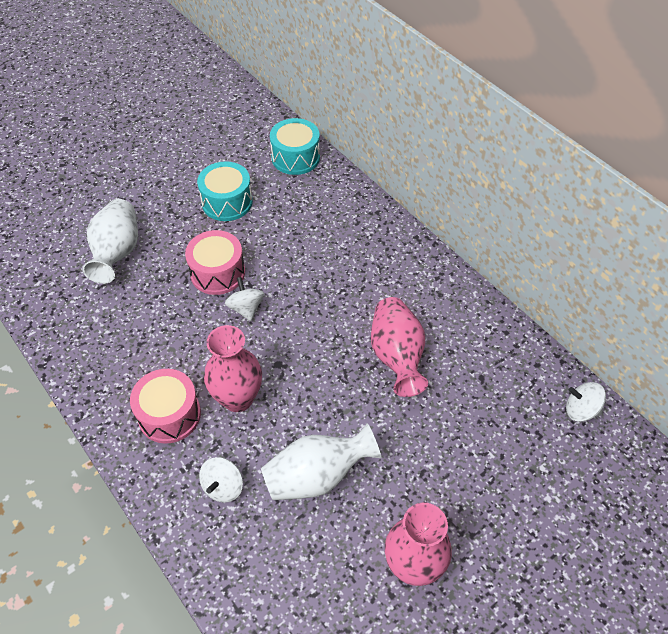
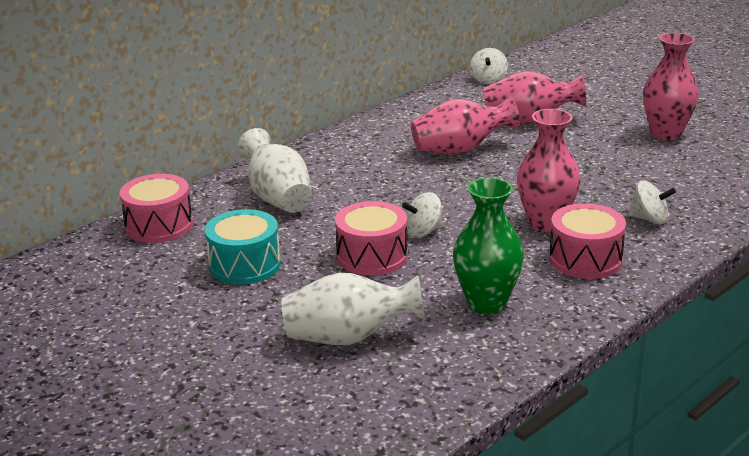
camera: 95 degrees left, 25 degrees down
(130, 334) = (486, 303): none -> green vase
(295, 157) = (159, 225): turquoise drum -> pink drum
(317, 476) = (610, 176): white vase -> white vase (278, 198)
(463, 430) = (529, 120): none -> pink vase

